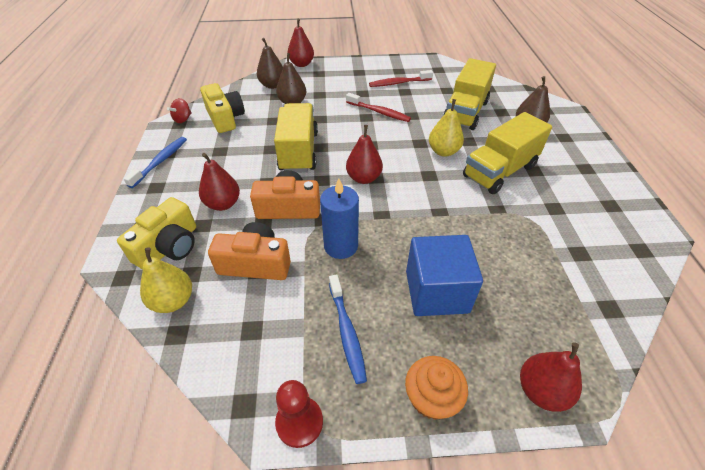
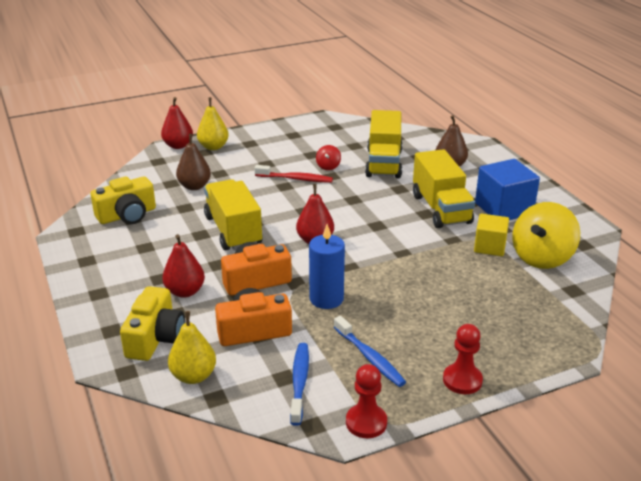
camera: 20 degrees left, 15 degrees down
(161, 161) = (84, 269): blue toothbrush -> blue toothbrush (299, 382)
(183, 119) = (77, 225): red spinning top -> red spinning top (328, 166)
(225, 118) = (127, 215): yellow camera -> yellow camera turned 105 degrees clockwise
(272, 85) = (159, 173): brown pear -> none
(398, 83) = (300, 147): red toothbrush -> none
(431, 398) = (462, 380): orange cupcake -> red pawn
(436, 291) = (430, 312): blue cube -> blue cube (503, 209)
(443, 151) = (380, 202): yellow pear -> yellow pear (213, 147)
(499, 171) = (441, 209): yellow truck -> yellow truck turned 45 degrees counterclockwise
(533, 227) = (489, 247): none -> yellow cube
(541, 390) = (542, 354): red pear -> none
(586, 255) = (541, 258): none -> yellow spinning top

